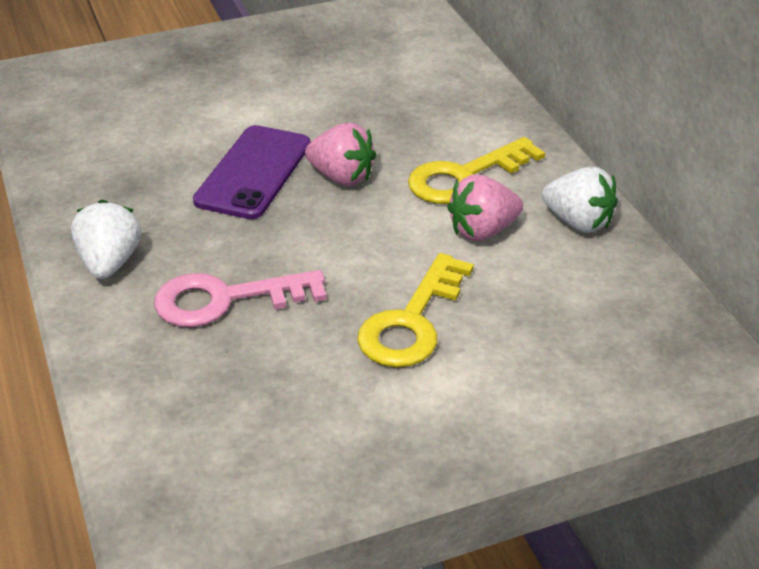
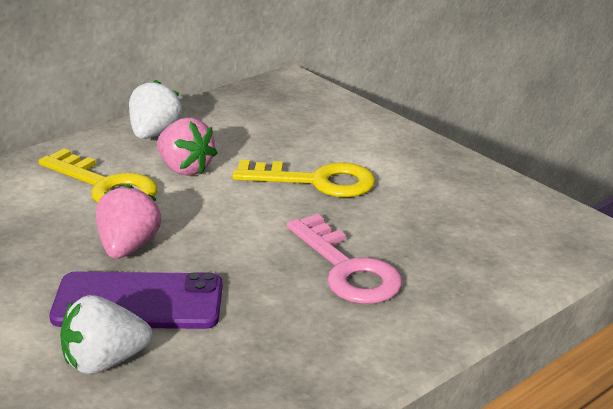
camera: 110 degrees left, 10 degrees down
(110, 263) = (339, 353): white strawberry -> white strawberry (104, 362)

